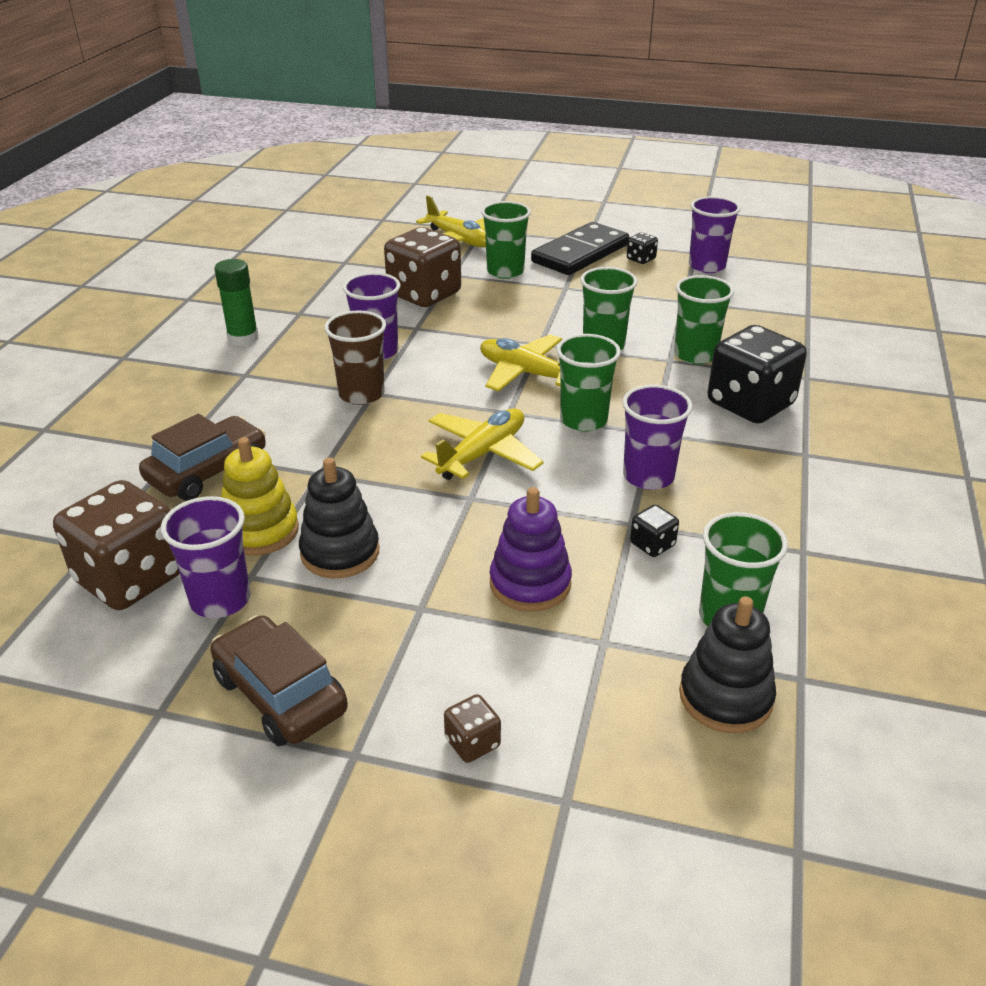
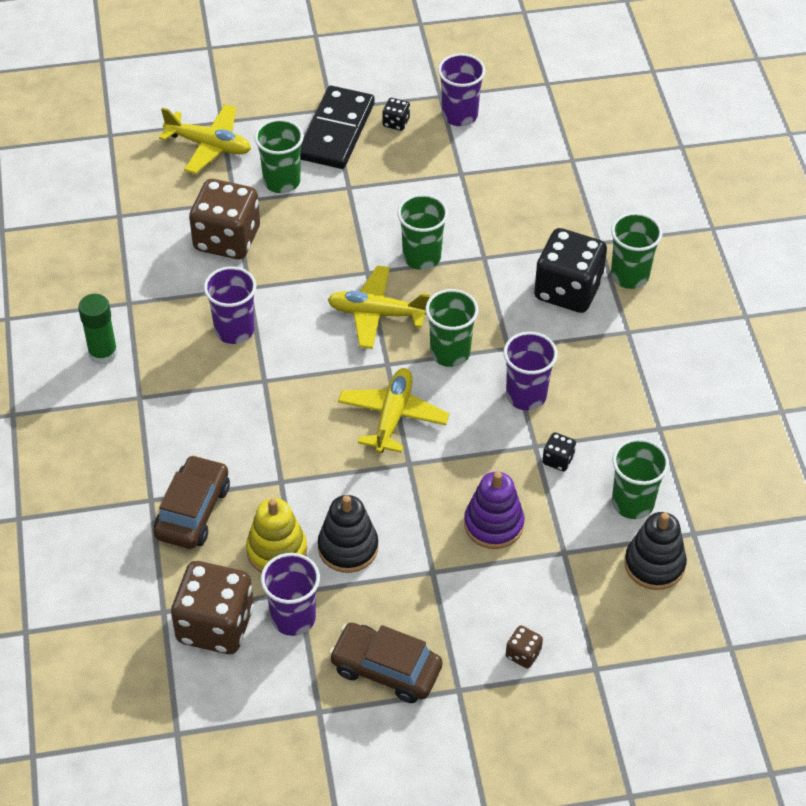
camera: 25 degrees left, 15 degrees up
(361, 394) = (256, 385): brown cup -> none
(695, 355) = (501, 244): green cup -> green cup (629, 276)

